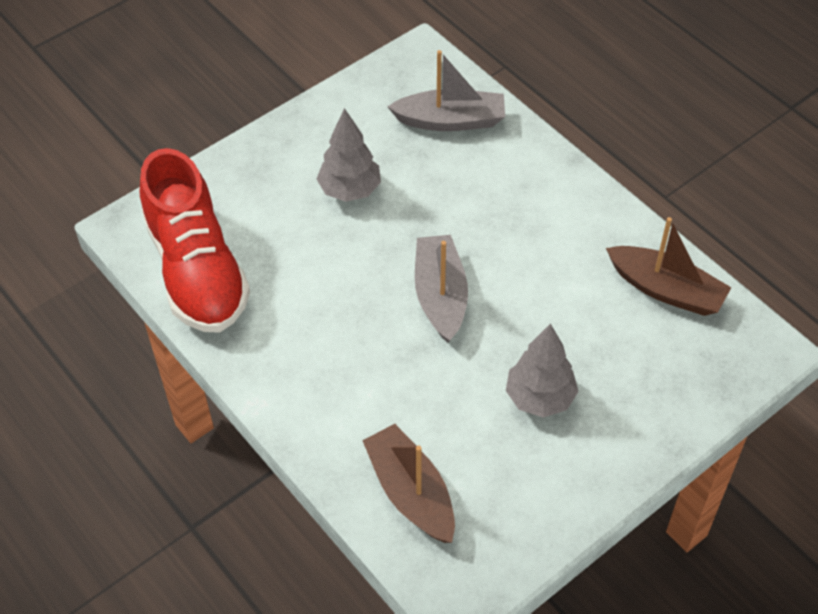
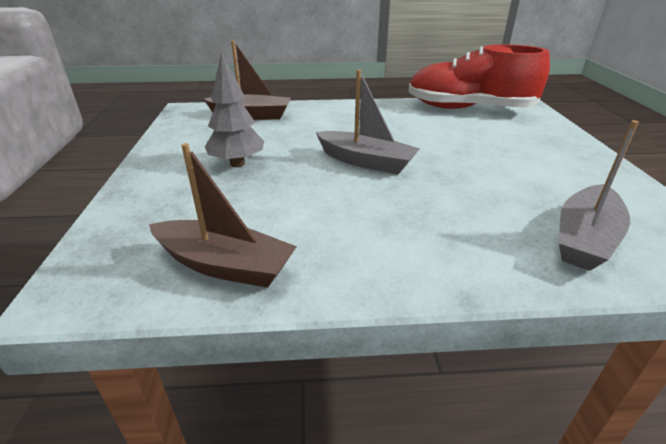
camera: 125 degrees right, 20 degrees down
(350, 190) = (508, 163): grey tree -> none
(666, 290) = (225, 265): brown boat -> brown boat turned 135 degrees counterclockwise

